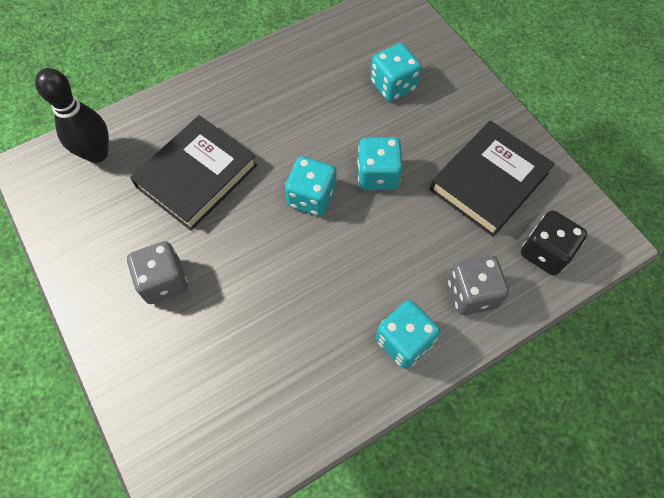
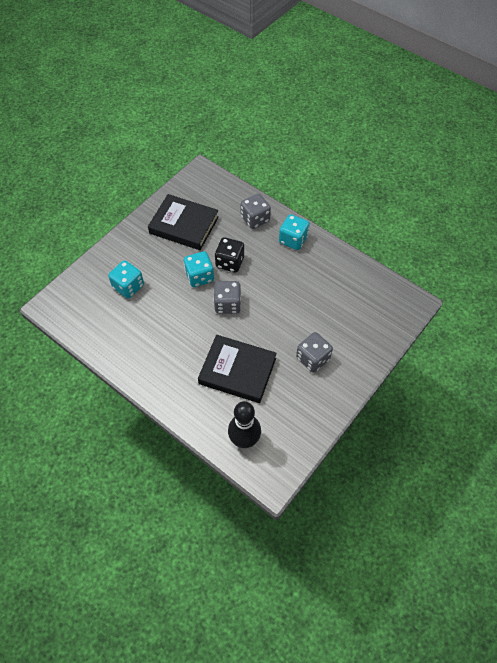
camera: 110 degrees left, 5 degrees down
(312, 197) = (227, 304): turquoise dice -> grey dice
(545, 252) = (218, 195): black dice -> black dice (230, 262)

